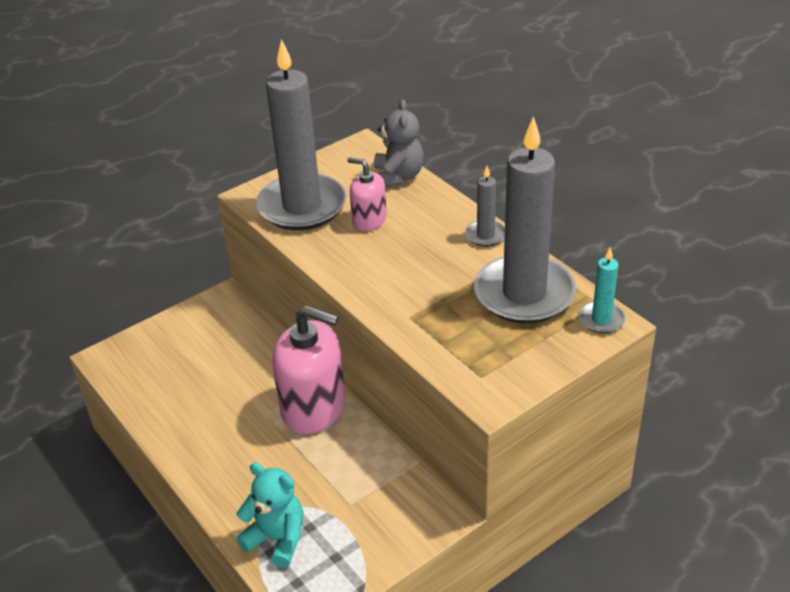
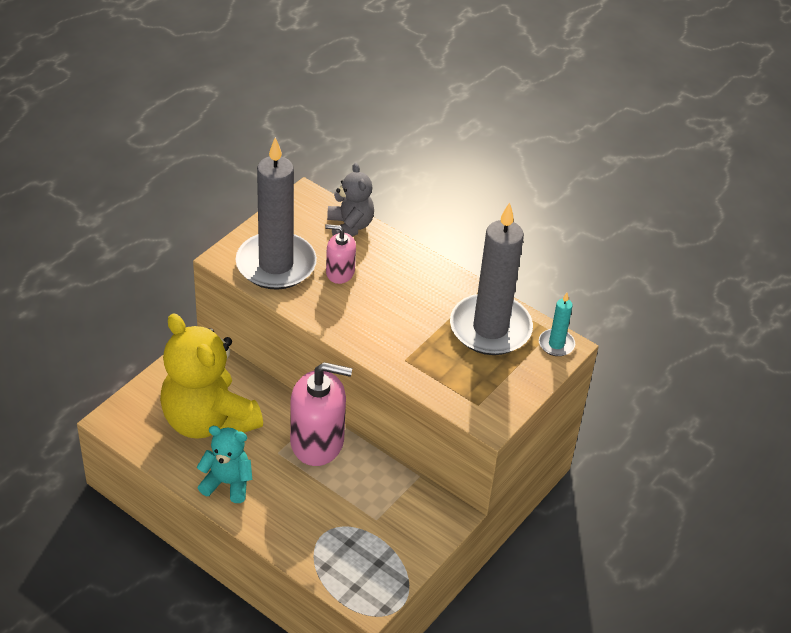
camera: 20 degrees left, 5 degrees up
(204, 370) = (208, 421): none -> yellow teddy bear
(277, 539) = (327, 556): turquoise teddy bear -> turquoise teddy bear (227, 483)
(485, 235) = (443, 277): grey candle -> none

